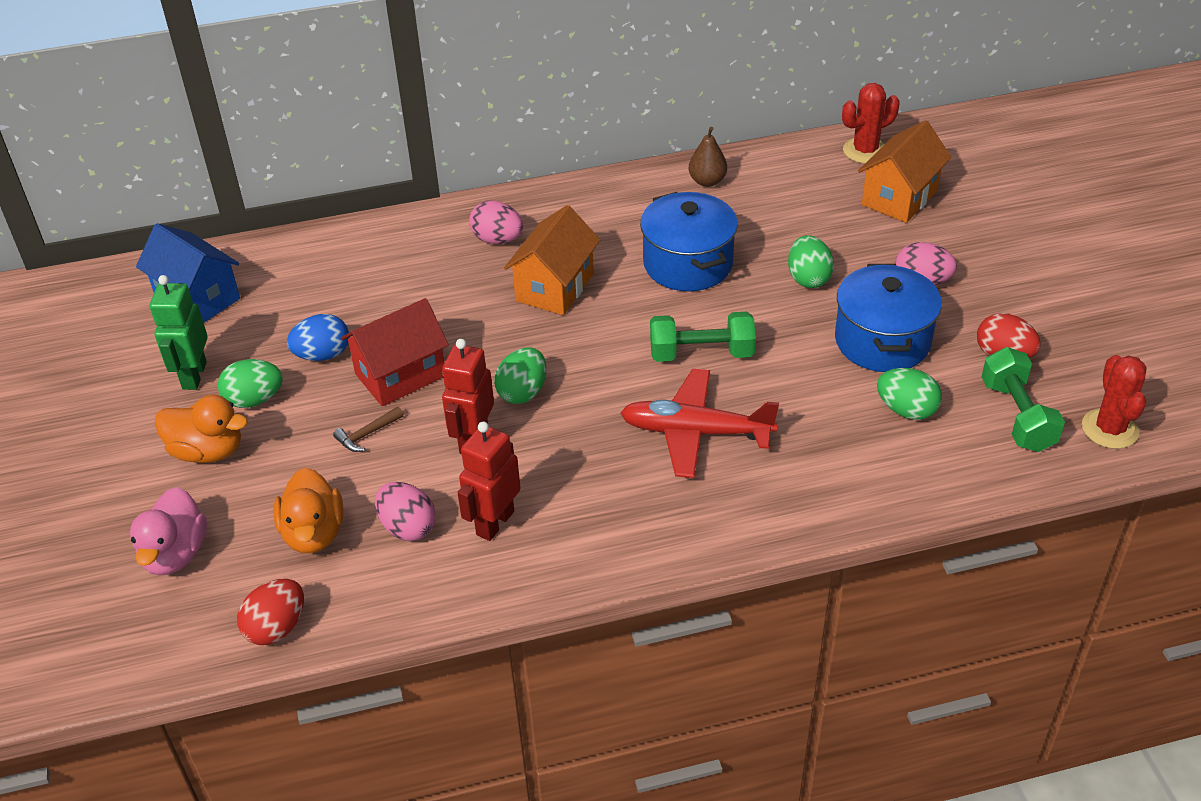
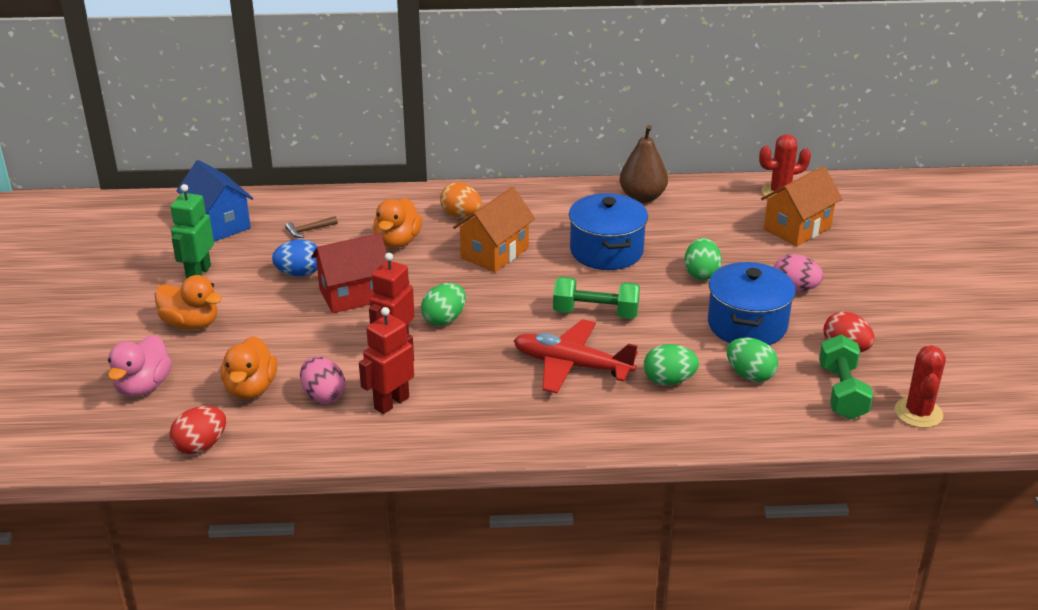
camera: 10 degrees right, 10 degrees down
(254, 400) = (237, 295): green egg -> green egg (669, 380)
(367, 434) = (314, 330): brown hammer -> brown hammer (309, 230)
(431, 289) = (397, 241): none -> orange duck
(497, 239) = (461, 215): pink egg -> orange egg
(707, 181) = (642, 197): brown pear -> brown pear, size x1.51

